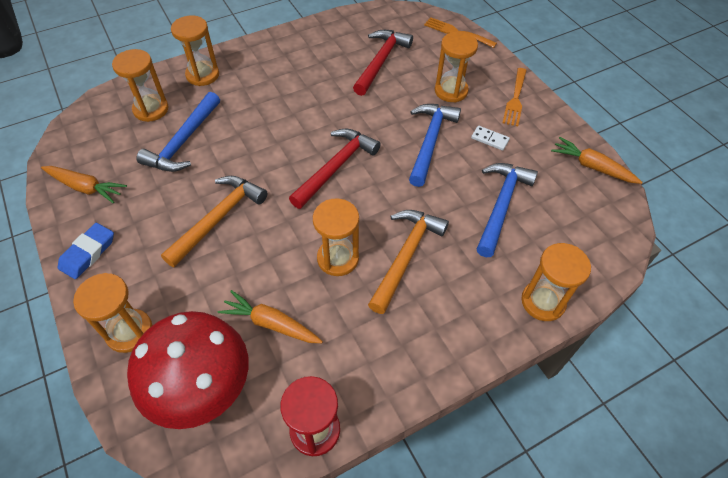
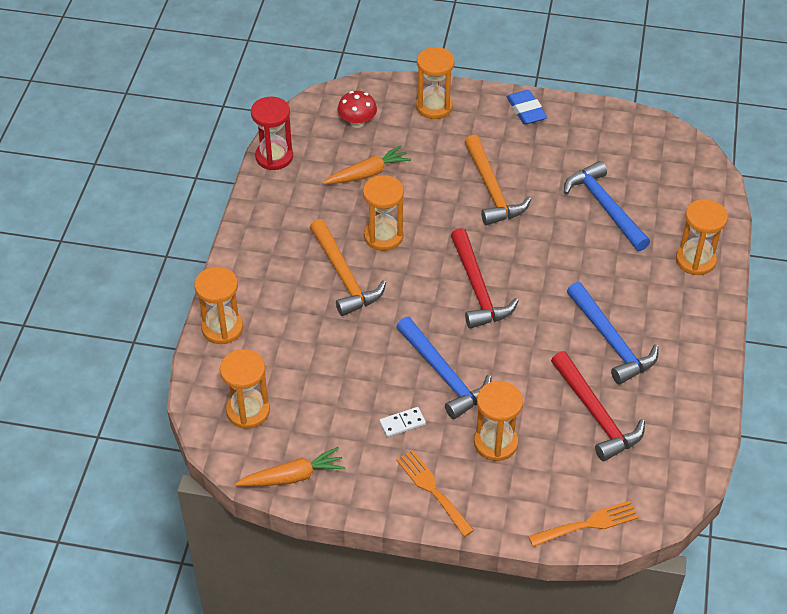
camera: 130 degrees right, 5 degrees down
(86, 187) = (600, 131): orange carrot -> none
(151, 109) = (671, 203): orange hourglass -> orange hourglass (248, 411)
(201, 387) = (357, 122): red mushroom -> red mushroom, size x0.47
(501, 205) = (325, 371): blue hammer -> blue hammer (611, 341)

